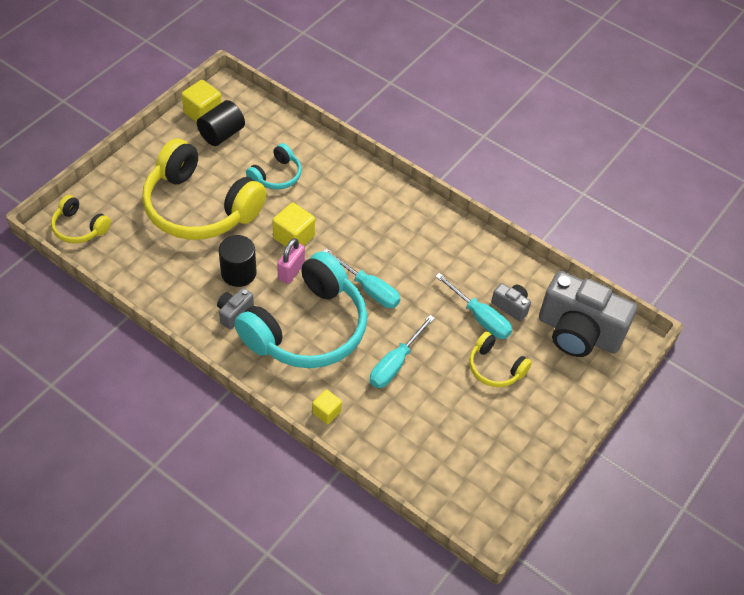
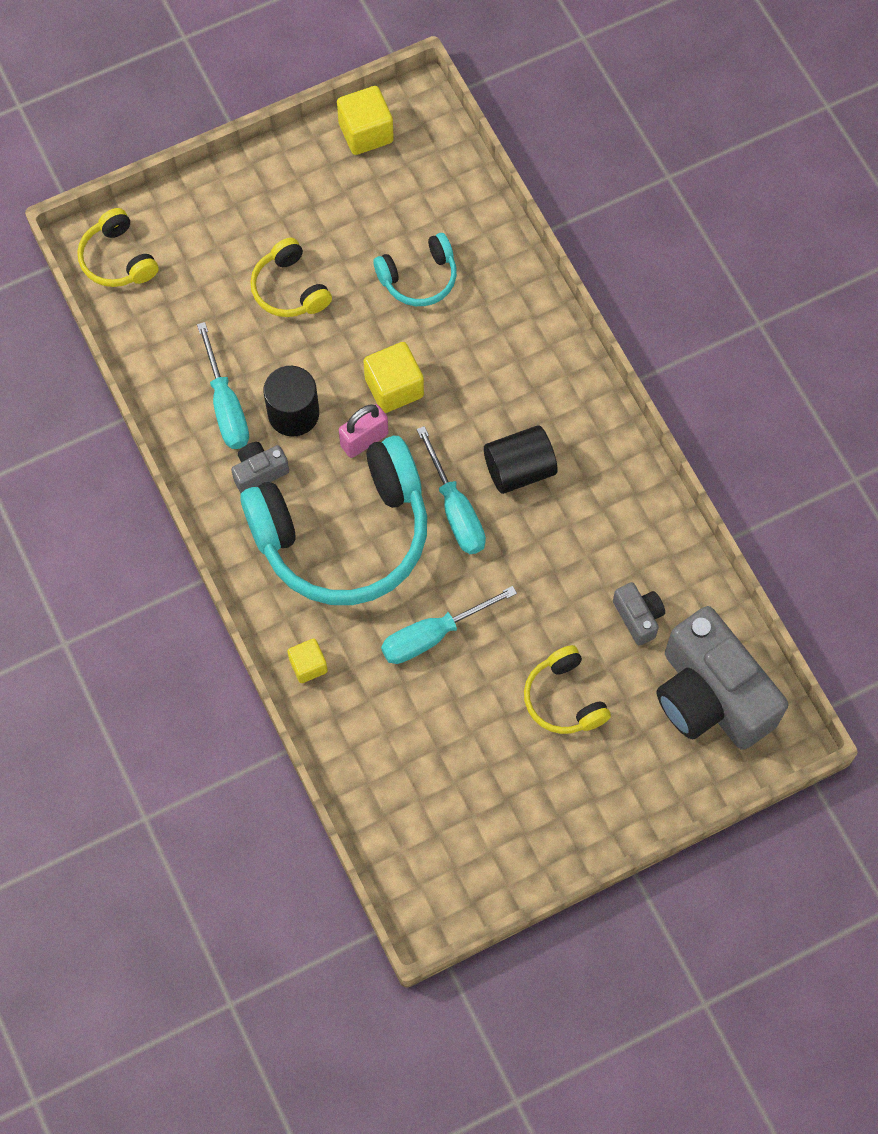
camera: 30 degrees right, 15 degrees up
(200, 207) = (290, 289): yellow headphones -> yellow headphones, size x0.47
(221, 134) = (375, 179): black cylinder -> black cylinder (519, 469)
(480, 317) = (585, 616): turquoise screwdriver -> turquoise screwdriver (226, 406)

